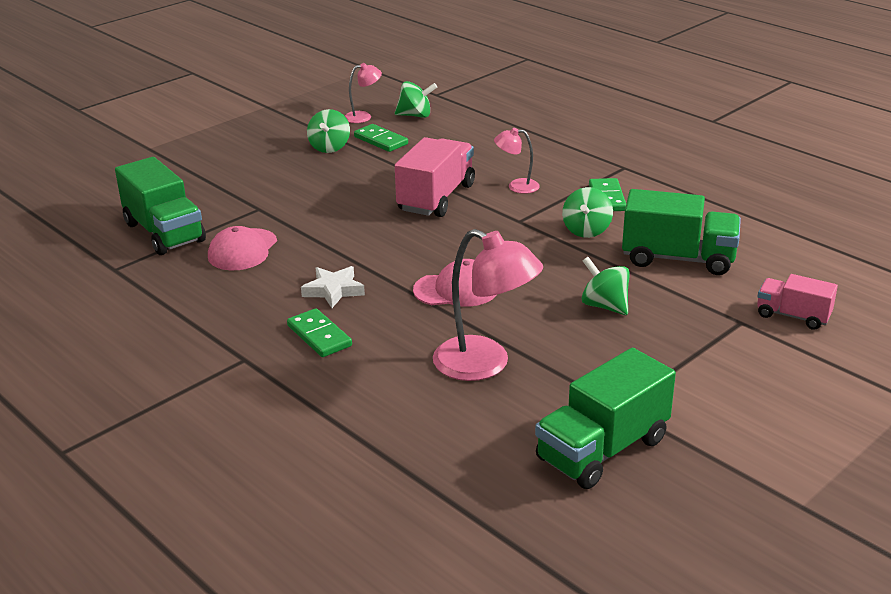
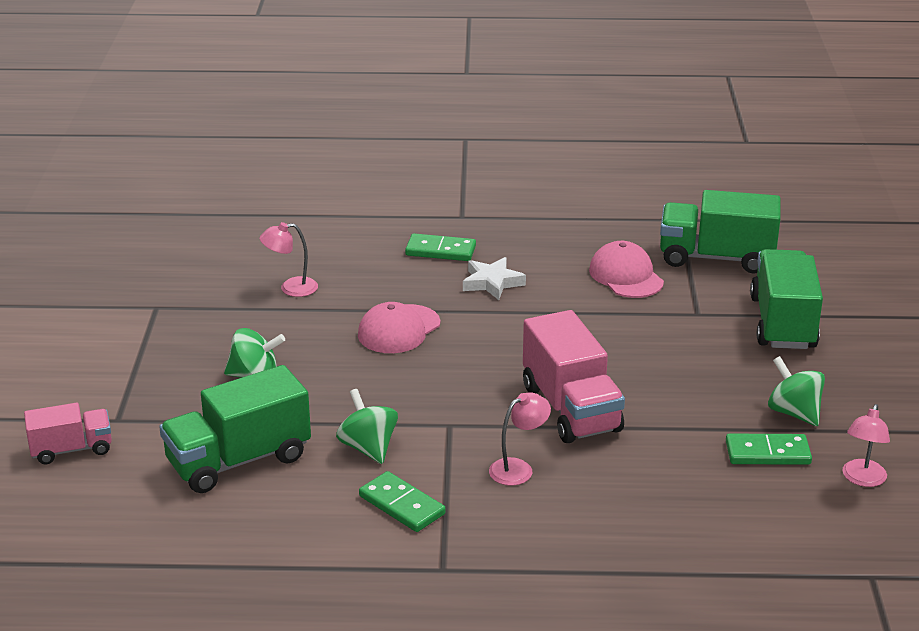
camera: 135 degrees right, 0 degrees up
(415, 115) = (814, 517): green spinning top -> none
(485, 365) = (291, 288): pink lamp -> pink lamp, size x0.52
(602, 449) = (141, 277): green truck -> green truck (783, 323)

